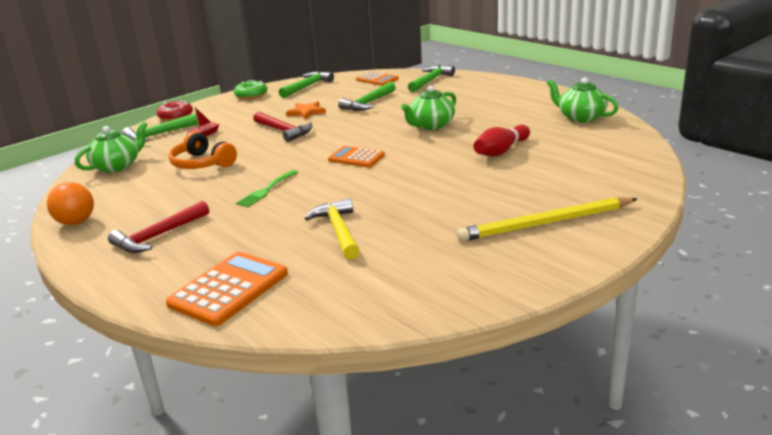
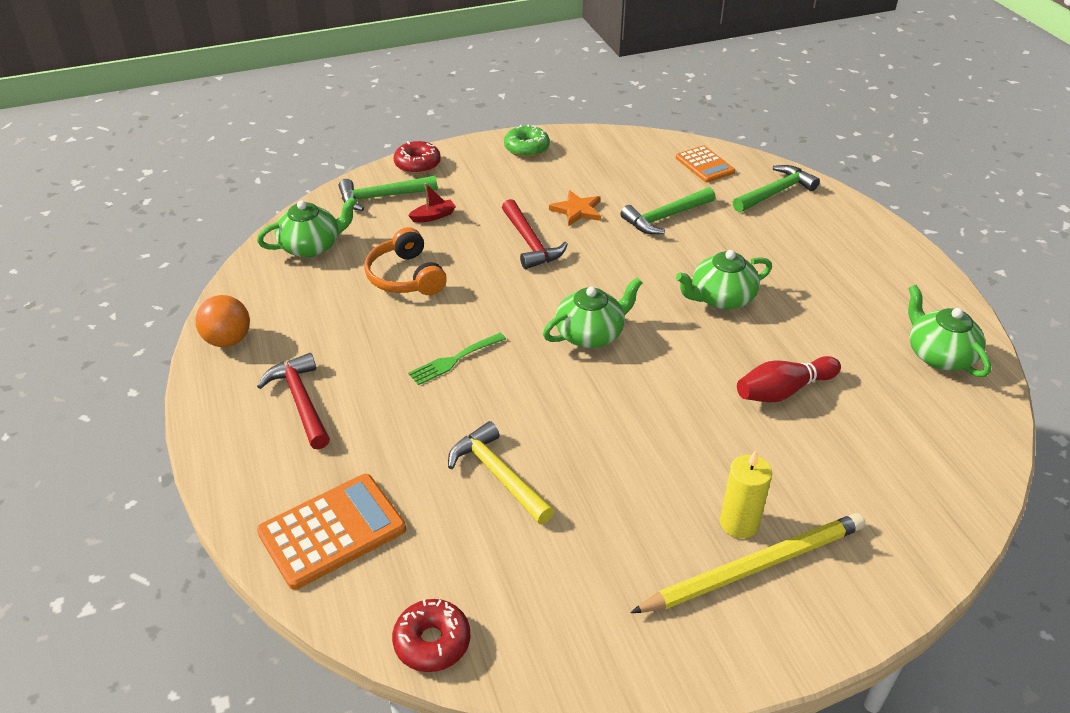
camera: 20 degrees right, 15 degrees up
(158, 236) = (301, 401): red hammer -> red hammer turned 90 degrees clockwise
(307, 86) = (605, 151): green hammer -> none
(338, 231) = (498, 475): yellow hammer -> yellow hammer turned 45 degrees counterclockwise
(349, 319) = (432, 642): none -> red donut
(356, 158) = (591, 334): orange calculator -> green teapot
(520, 208) = (739, 523): none -> yellow candle
(545, 223) = (754, 567): yellow pencil -> yellow pencil turned 150 degrees clockwise

